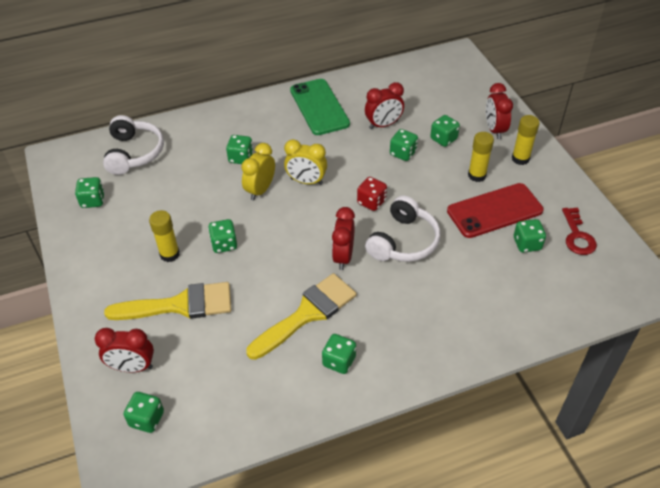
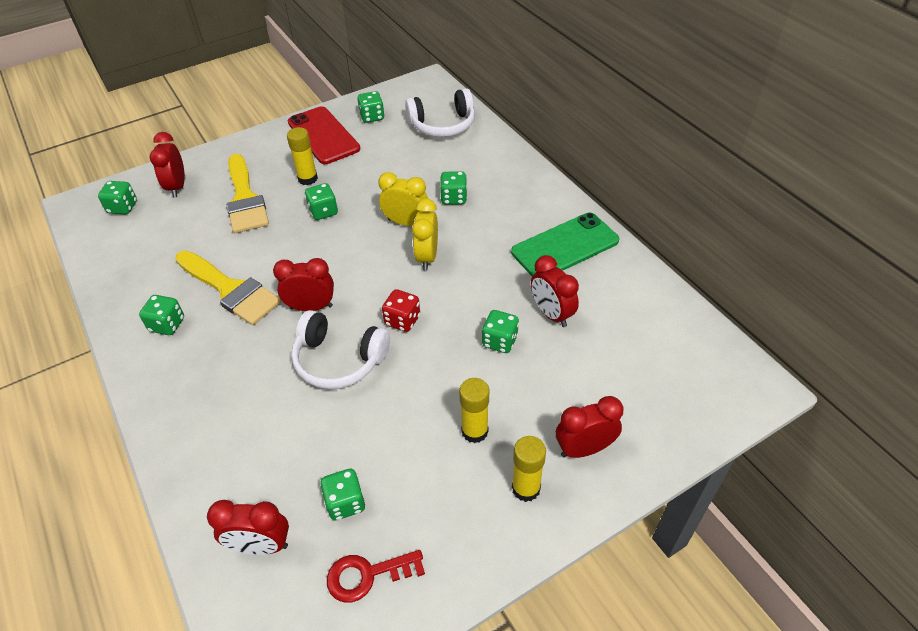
camera: 80 degrees right, 0 degrees up
(443, 139) = (542, 384): green dice -> none
(494, 211) = (406, 458): red phone -> red phone (323, 135)
(558, 290) = (261, 546): none -> red clock

